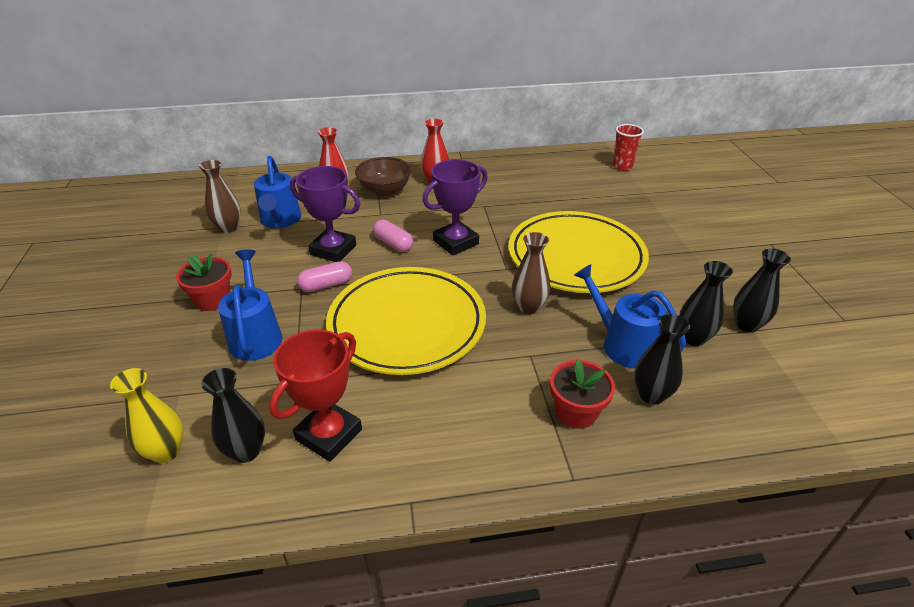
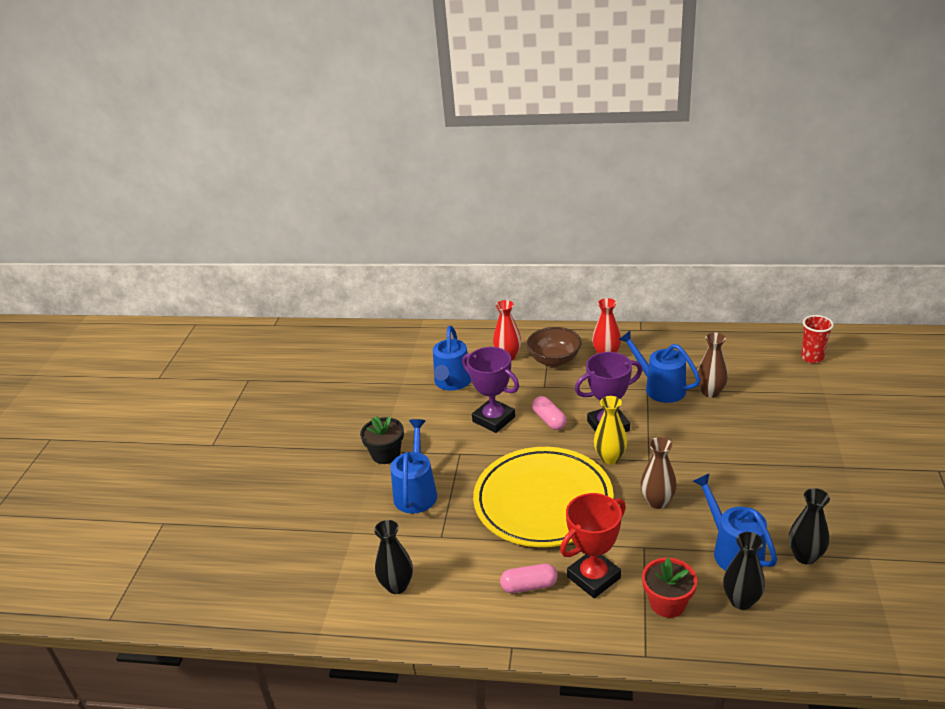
camera: 20 degrees right, 5 degrees down
(166, 451) = (340, 575): yellow vase -> yellow vase (610, 458)
(213, 300) = (386, 454): red flower pot -> black flower pot
(228, 228) = (406, 384): brown vase -> brown vase (710, 392)
(326, 285) = (481, 454): pink capsule -> pink capsule (529, 586)
(329, 434) = (460, 584): red trophy -> red trophy (593, 577)
(495, 203) = (660, 387): none -> blue watering can
(576, 257) = (721, 457): yellow plate -> none
(746, 325) = (866, 552): black vase -> none

